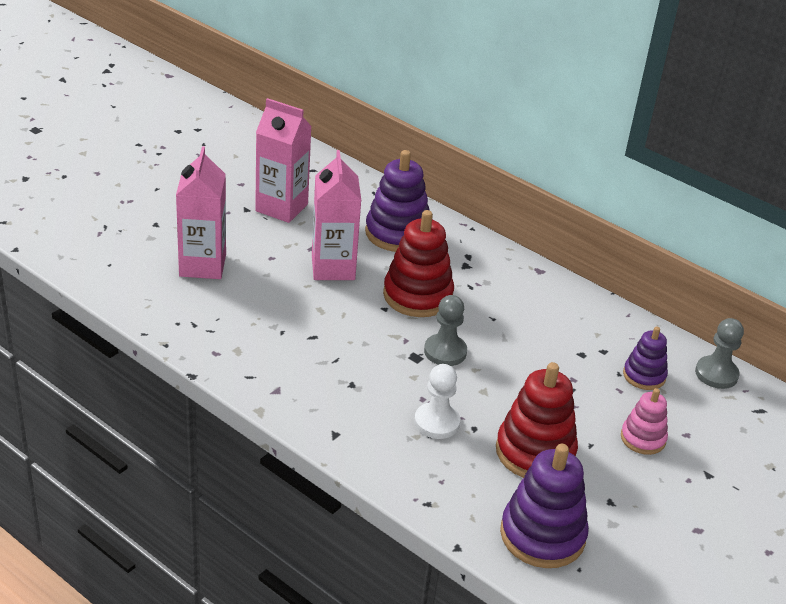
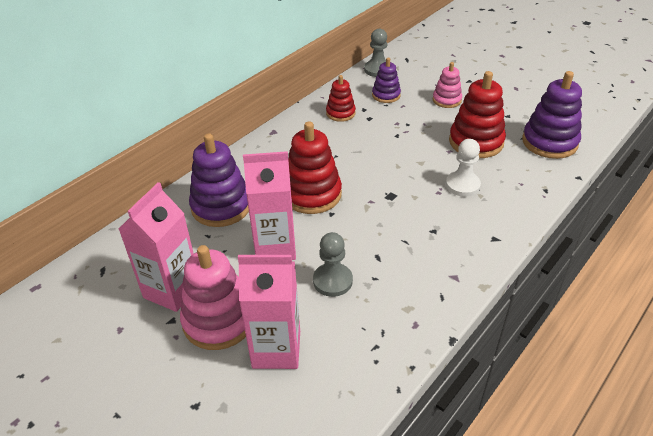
camera: 85 degrees left, 5 degrees up
(241, 234) = (219, 320): none -> pink stacking toy
(445, 352) = (381, 180): grey pawn -> grey pawn (332, 281)
(589, 328) = (340, 113): none -> red stacking toy

